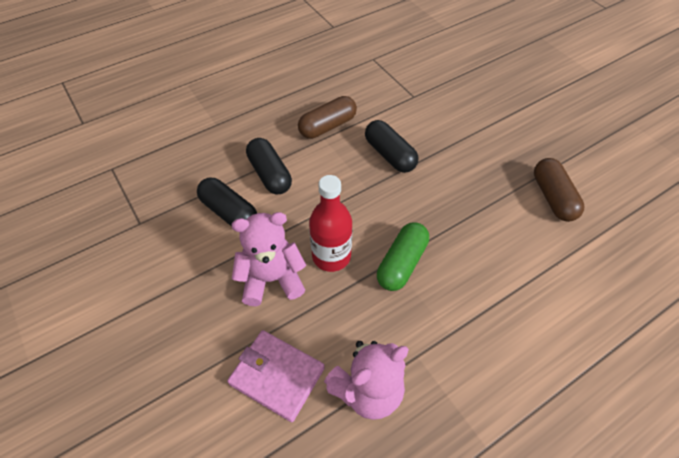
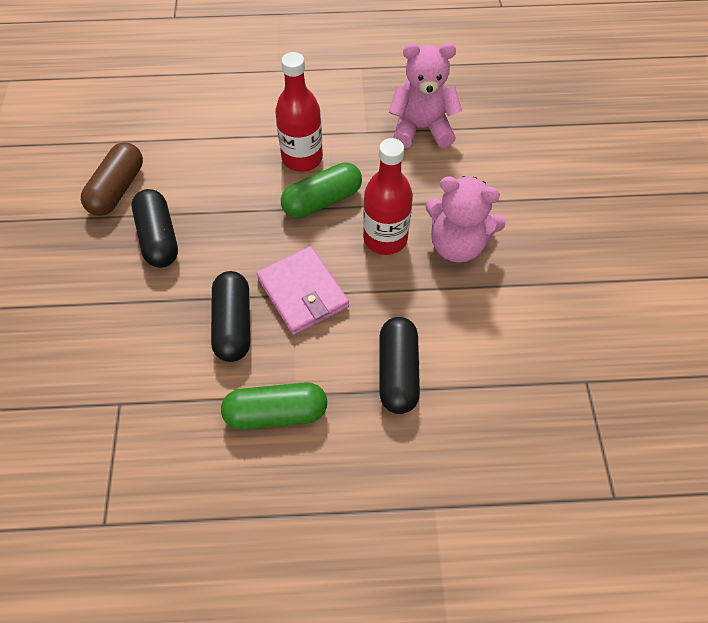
camera: 150 degrees left, 5 degrees up
(229, 212) = (471, 342): black capsule -> black capsule (158, 238)
(277, 376) = (490, 167): pink wallet -> pink wallet (303, 292)
(327, 126) = (276, 413): brown capsule -> green capsule
(449, 294) = (302, 158): none -> red bottle

